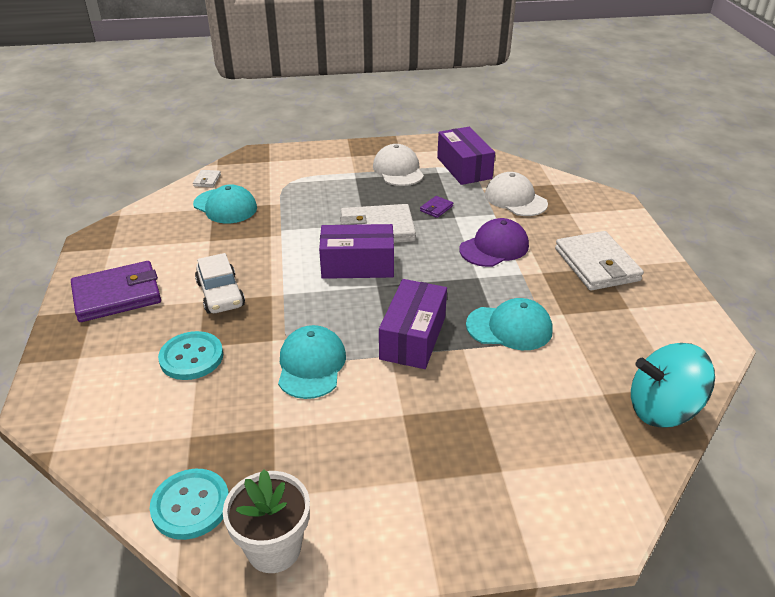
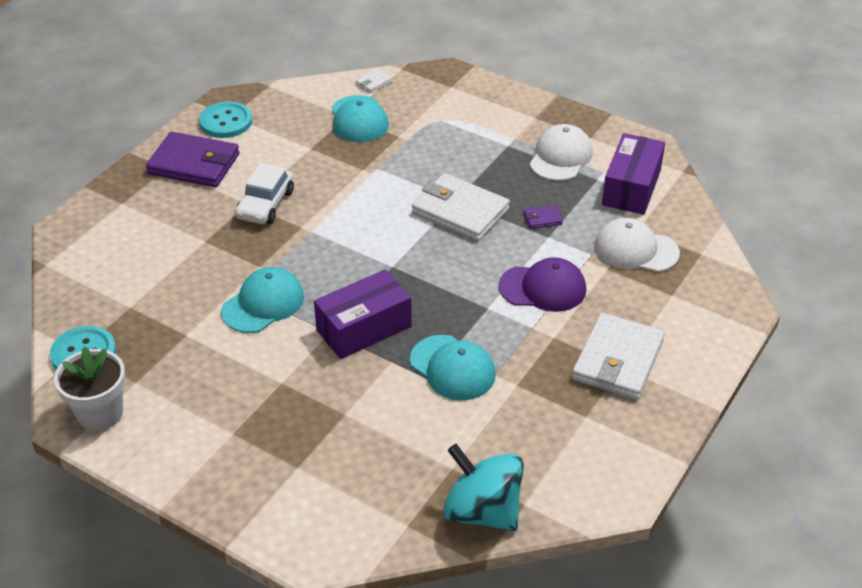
camera: 40 degrees right, 5 degrees up
(191, 357) = (191, 247): turquoise button -> turquoise button (226, 122)
(357, 265) = (400, 238): purple box -> none
(515, 199) = (636, 250): white cap -> white cap turned 75 degrees counterclockwise

